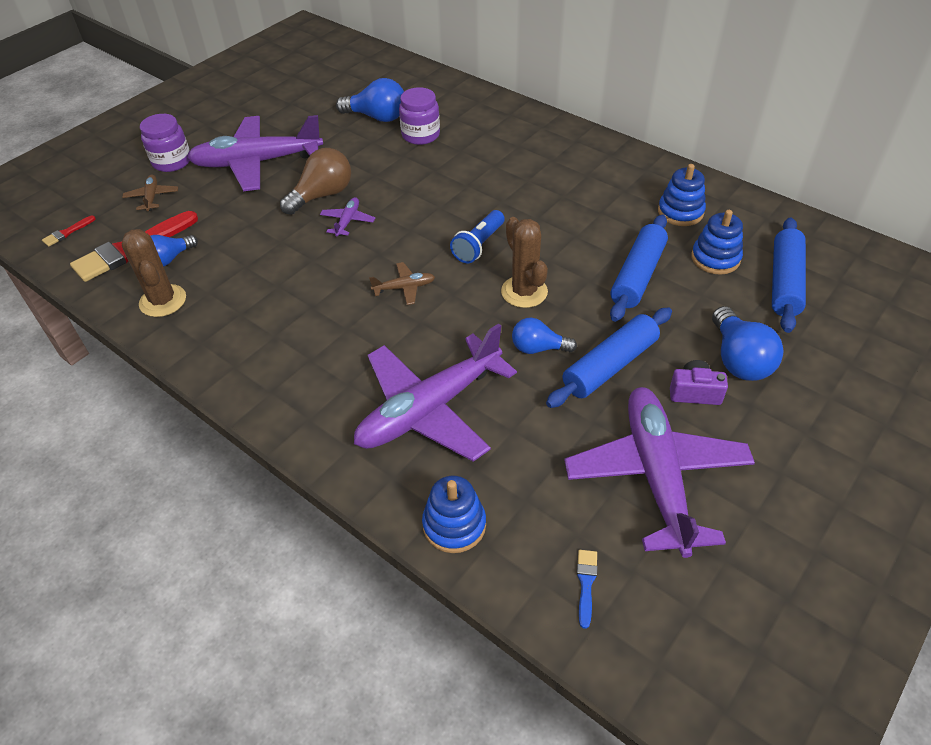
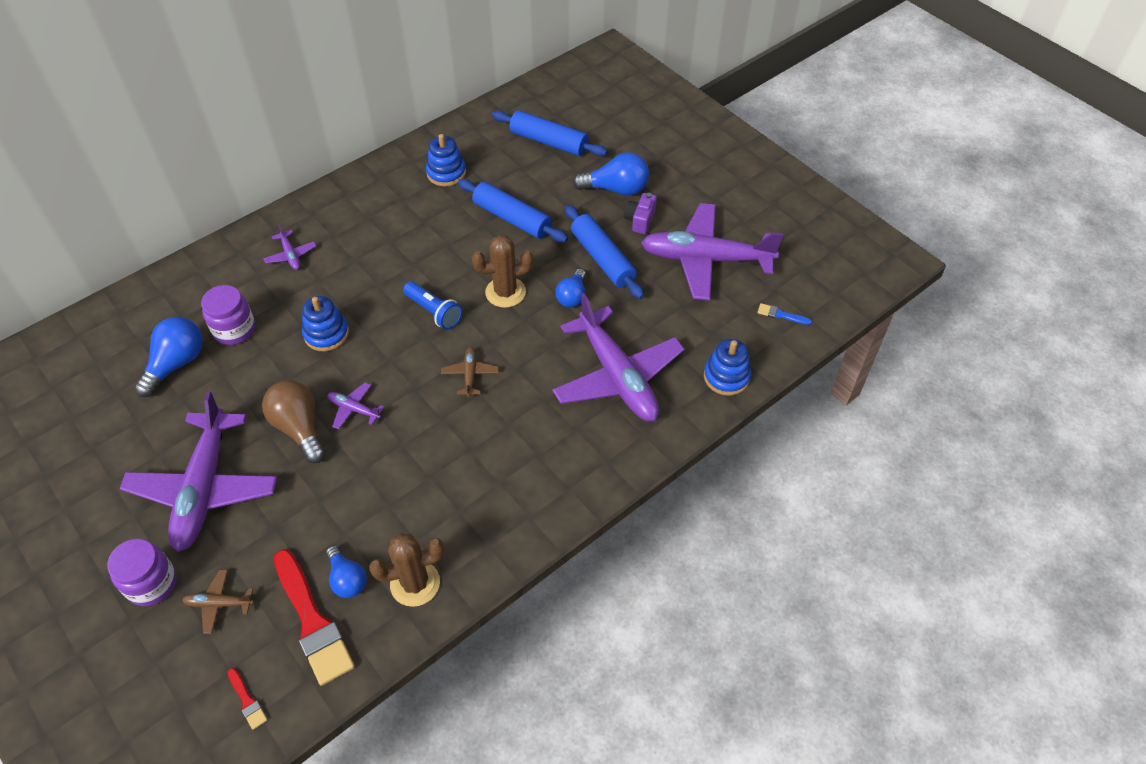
camera: 80 degrees left, 5 degrees up
(517, 142) = (291, 255): none -> purple plane
(715, 258) = (509, 169): blue stacking toy -> blue stacking toy (326, 334)

